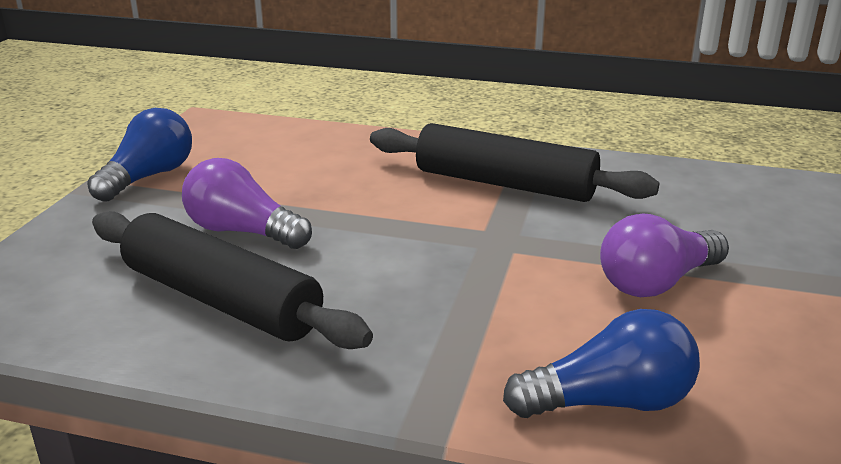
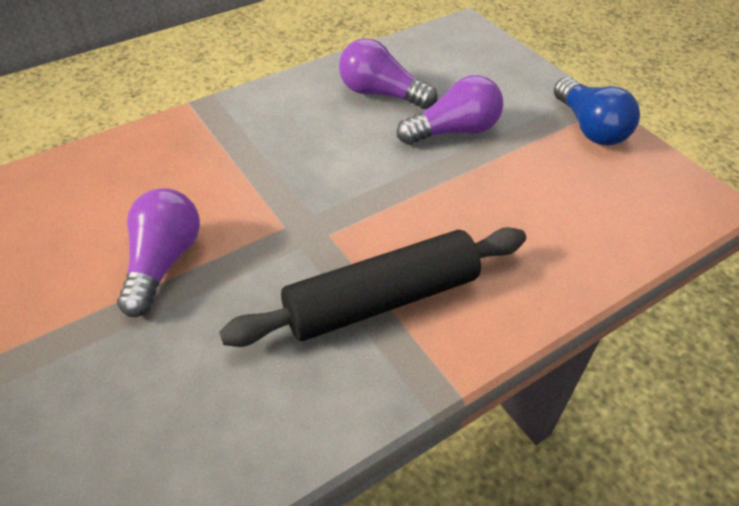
camera: 130 degrees right, 20 degrees up
(221, 300) = (381, 93): black rolling pin -> purple light bulb
(609, 402) = (130, 159): blue light bulb -> none

